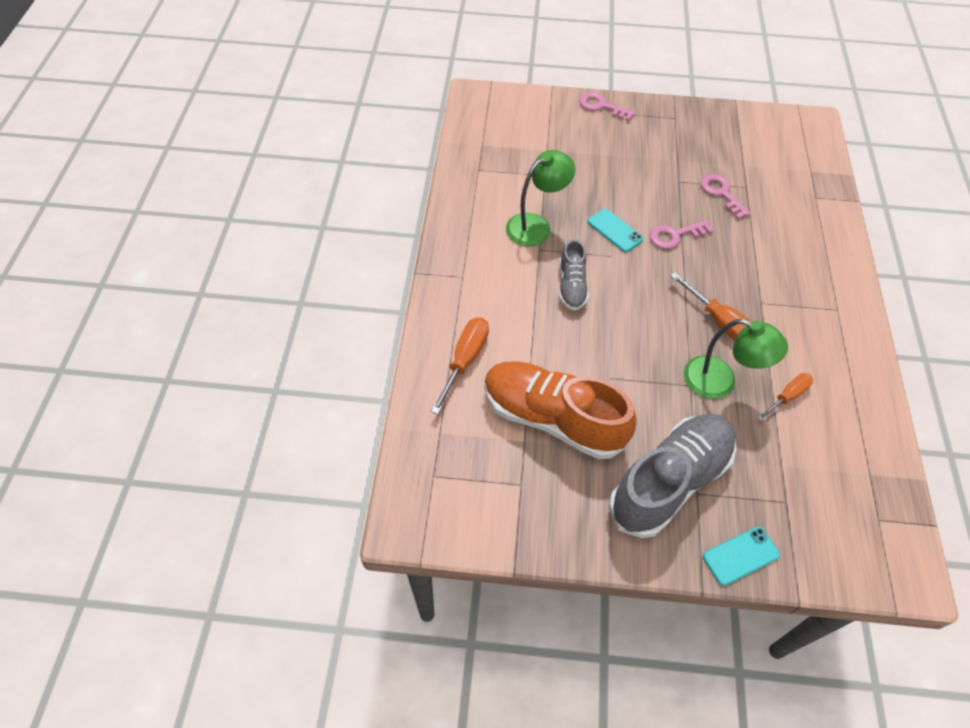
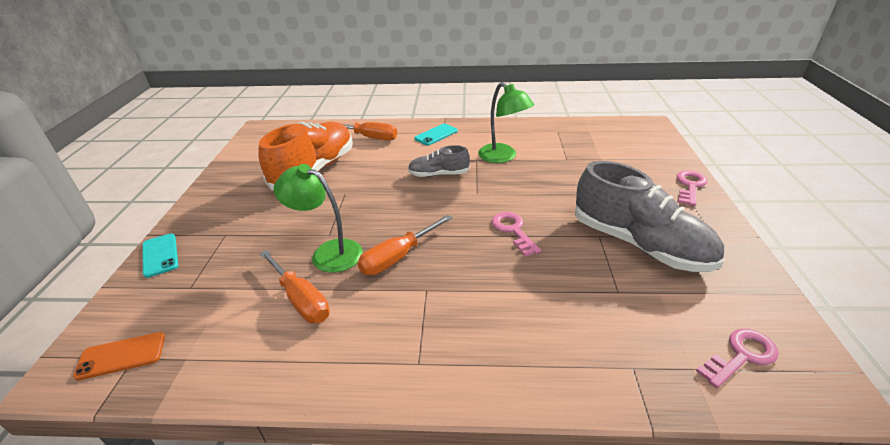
camera: 90 degrees right, 20 degrees down
(614, 230) = (509, 195): turquoise phone -> turquoise phone (436, 135)
(669, 482) = (241, 221): grey shoe -> grey shoe (639, 244)
(720, 382) = (328, 253): green lamp -> green lamp turned 90 degrees clockwise
(721, 193) = (594, 268): pink key -> pink key (741, 356)
(787, 396) = (300, 299): orange screwdriver -> orange screwdriver, size x1.53
(879, 531) = (121, 356): none -> orange phone

